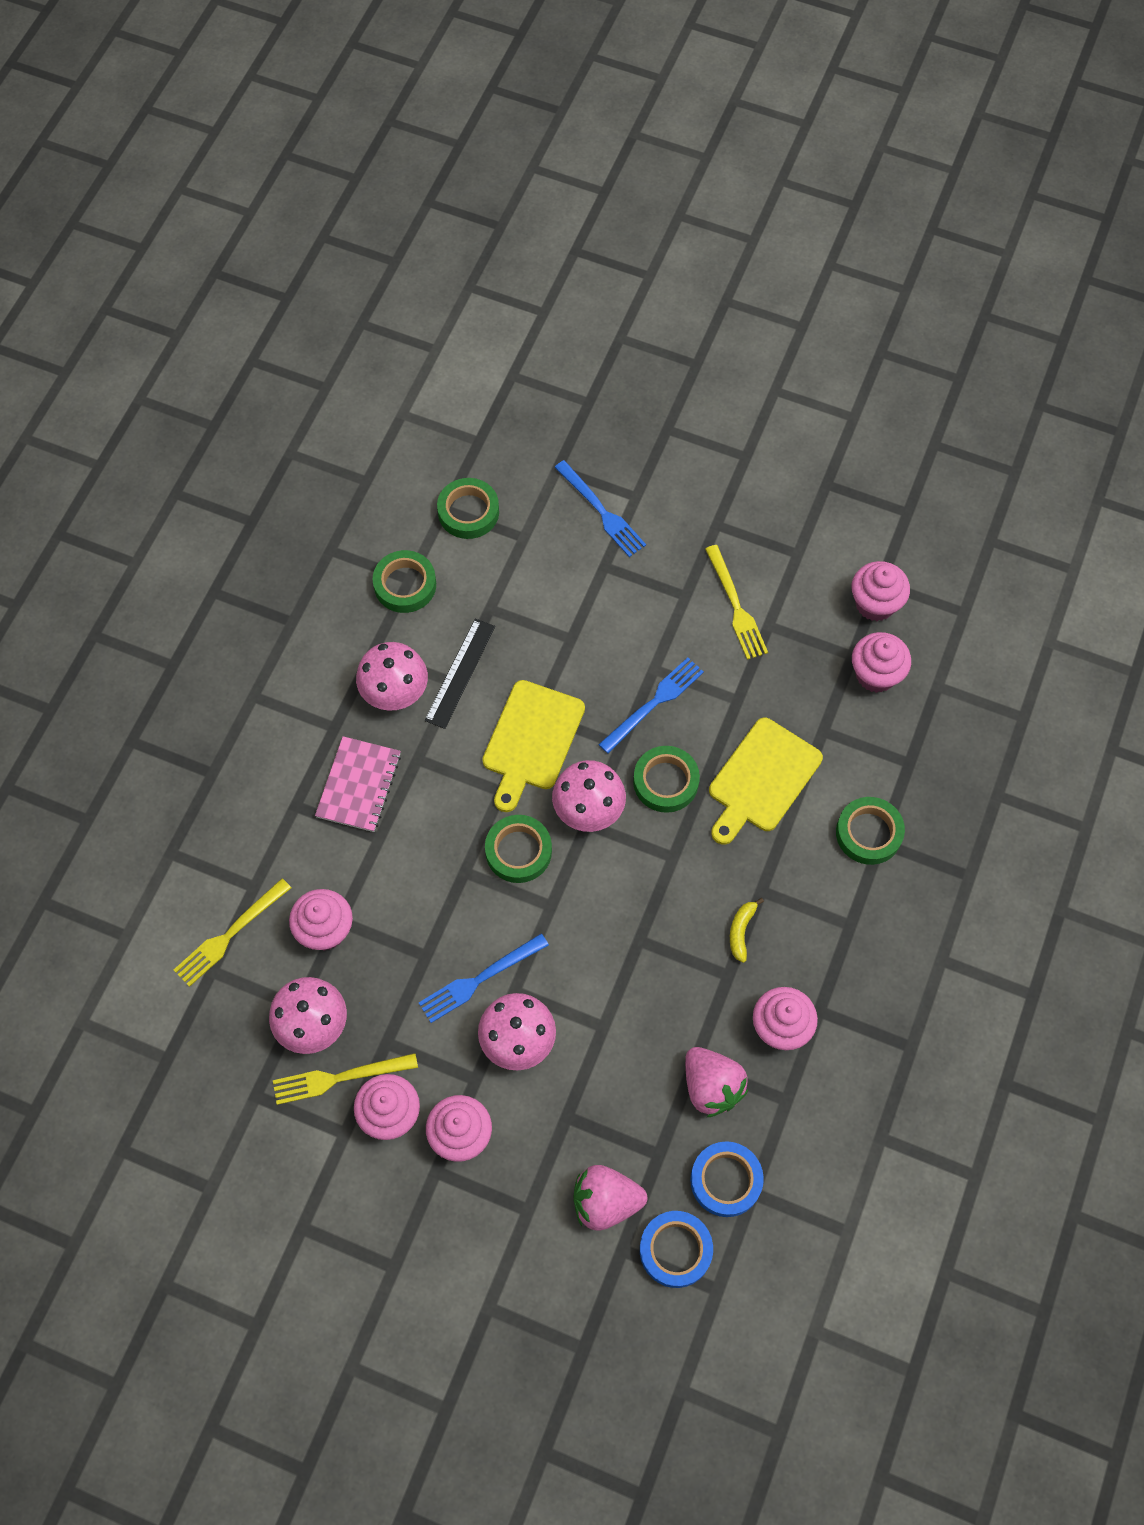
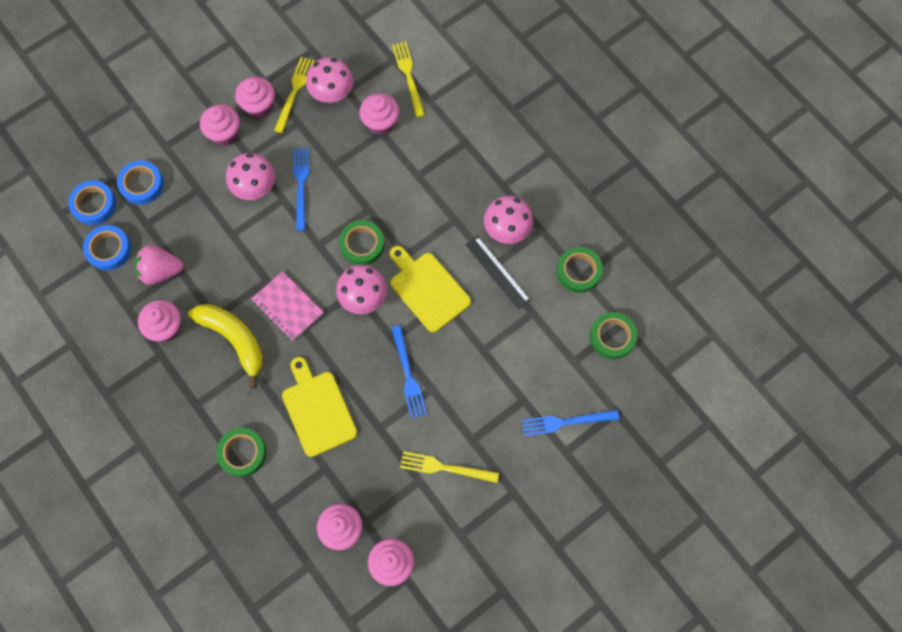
camera: 120 degrees right, 5 degrees up
(359, 785) = (457, 180): pink notebook -> pink notebook (287, 307)
(605, 1202) = (142, 184): pink strawberry -> blue tape
(665, 782) = (352, 351): green tape -> none
(741, 931) = (234, 340): yellow banana -> yellow banana, size x2.24

